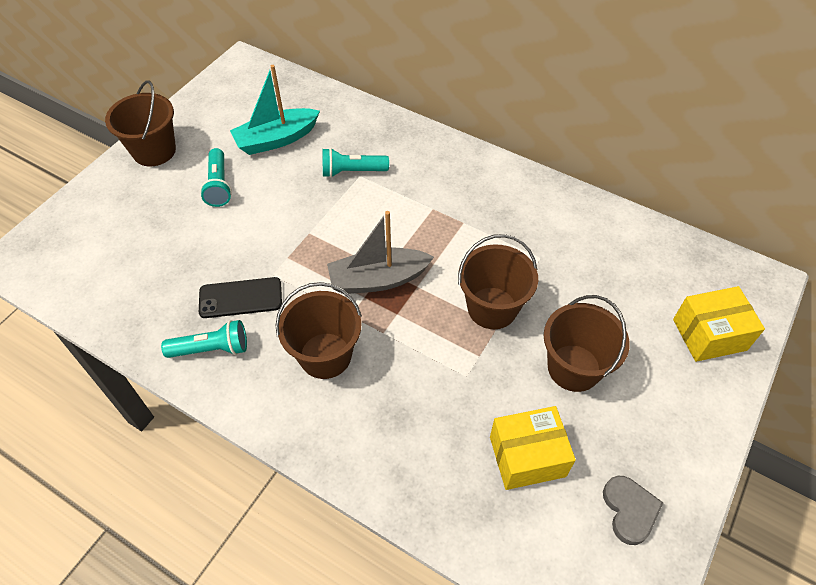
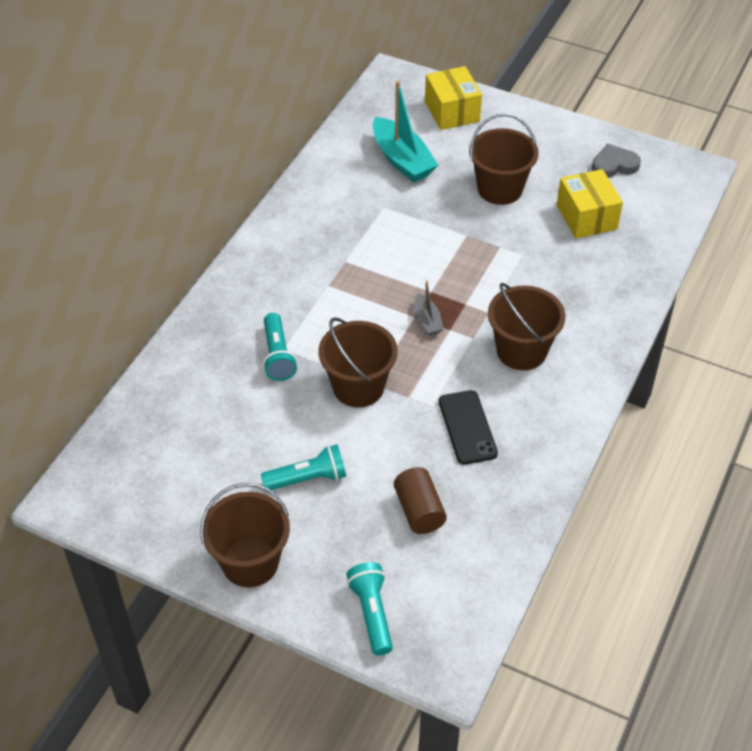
camera: 95 degrees left, 5 degrees down
(163, 254) = (419, 511): none -> brown cylinder
(211, 349) = (532, 440): turquoise flashlight -> turquoise flashlight (372, 613)
(276, 139) = (225, 434): turquoise boat -> turquoise boat (402, 160)
(378, 279) = (427, 320): grey boat -> grey boat, size x0.51
(492, 308) = (447, 239): brown bucket -> brown bucket (358, 387)

